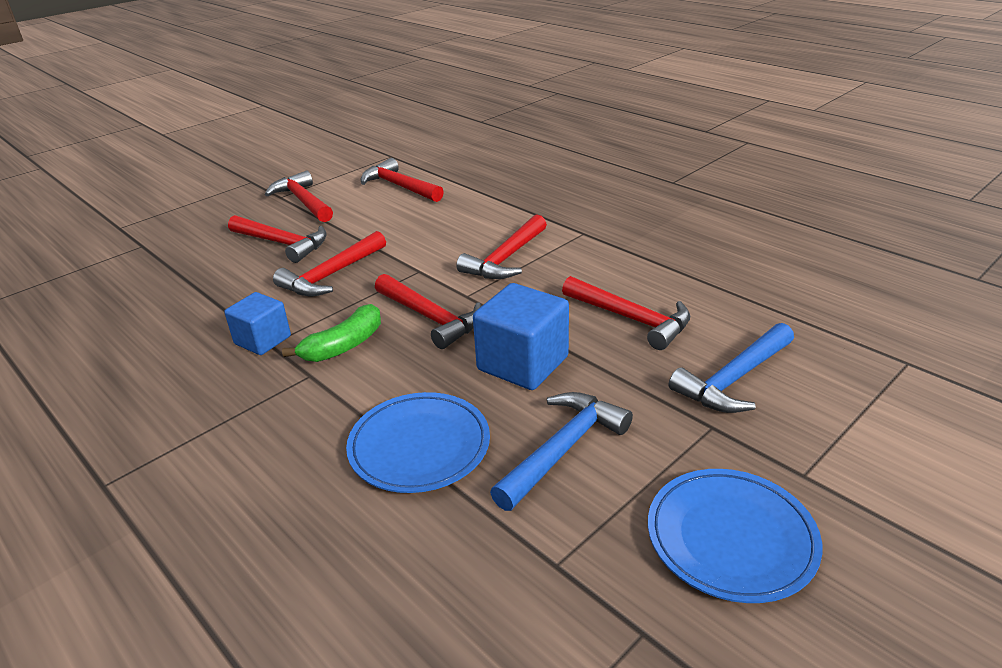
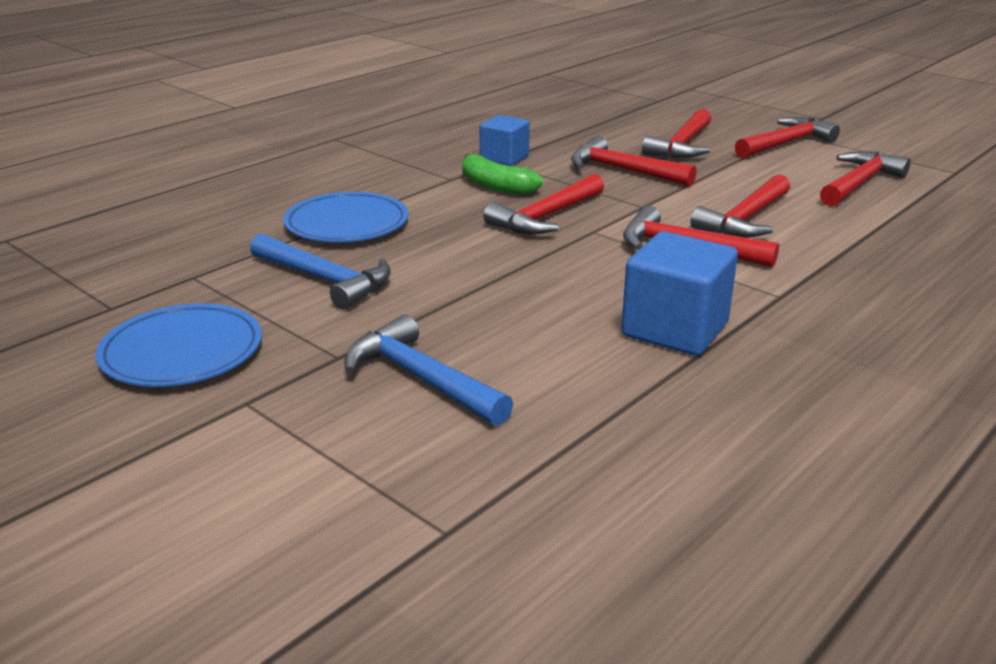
camera: 85 degrees right, 5 degrees down
(522, 363) = (462, 261): blue cube -> blue cube (675, 329)
(632, 319) = (553, 321): red hammer -> red hammer (745, 219)

